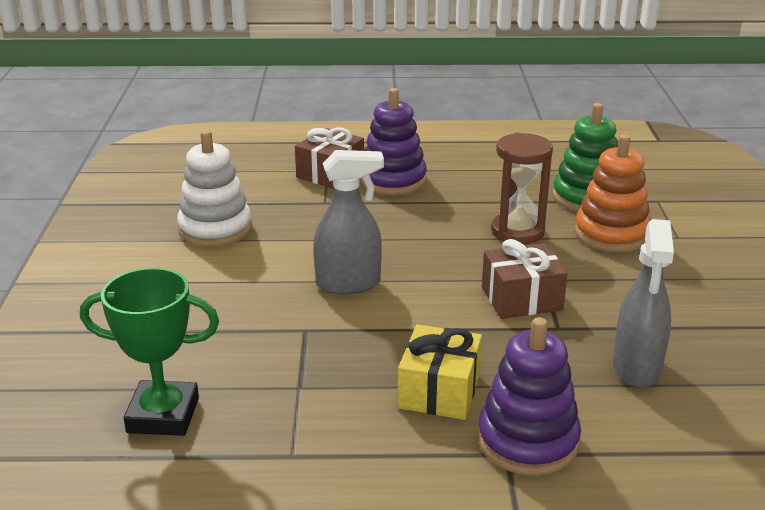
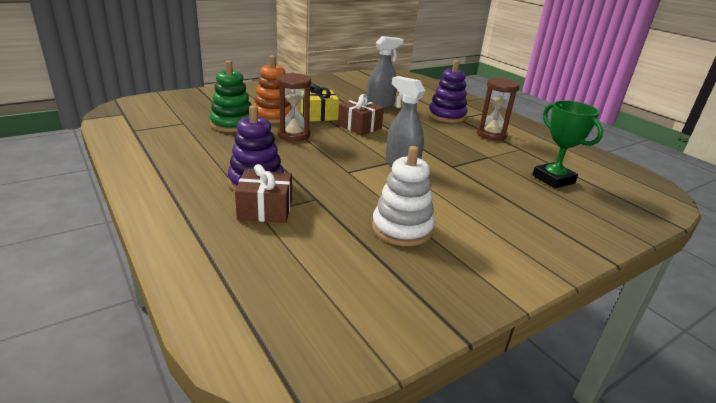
camera: 125 degrees left, 0 degrees up
(382, 452) = (491, 135): none -> brown hourglass
(439, 391) = (445, 132): yellow gift -> yellow gift (319, 115)

